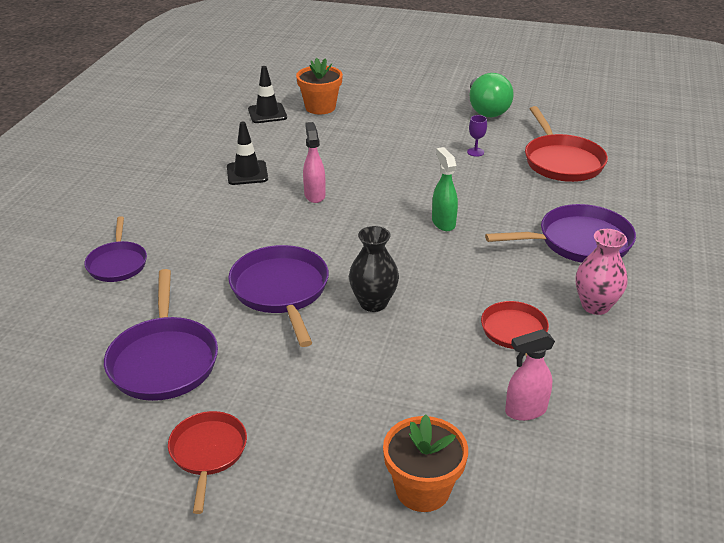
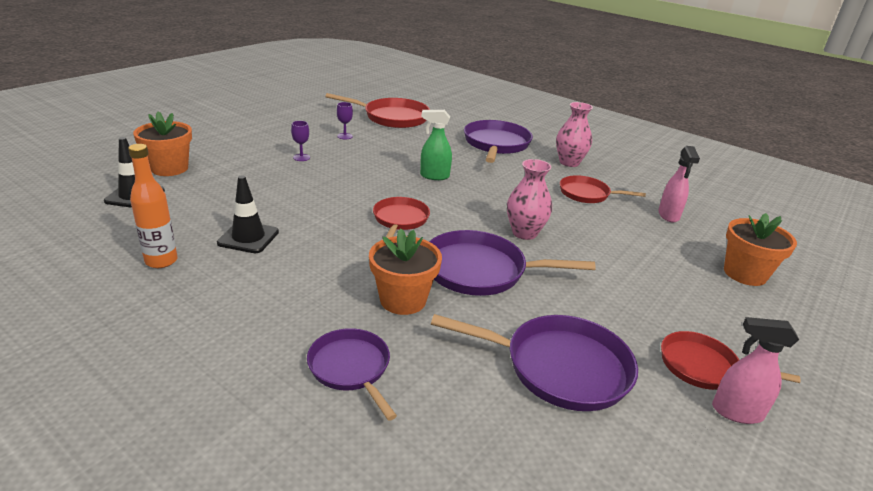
camera: 70 degrees left, 5 degrees down
(117, 263) = (351, 368): purple pan -> purple pan turned 135 degrees counterclockwise
(193, 155) = (161, 261): none -> orange bottle
(210, 262) = (403, 300): none -> orange flower pot
(314, 195) = (334, 214): pink spray bottle -> pink spray bottle (736, 412)
(334, 228) = (400, 220): none -> red pan
(373, 303) = (524, 233): black vase -> pink vase
(402, 148) = (301, 157): none -> purple goblet
(486, 109) = (285, 114): green light bulb -> none

